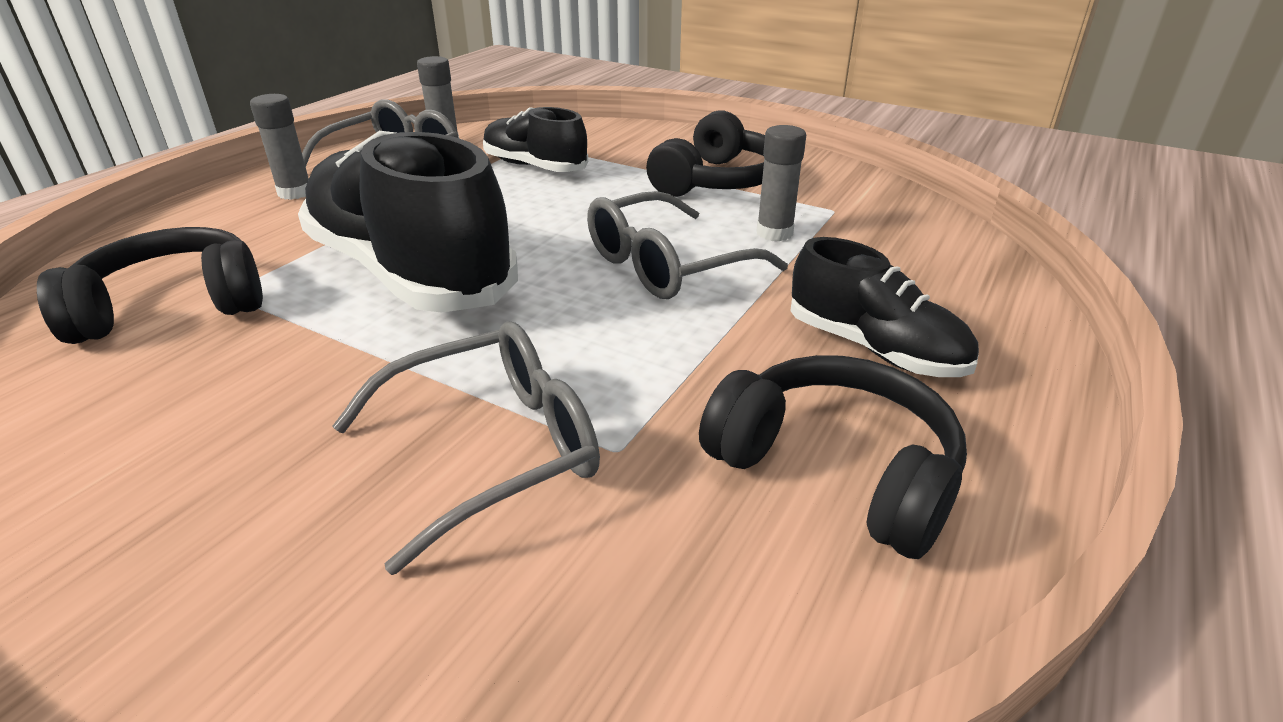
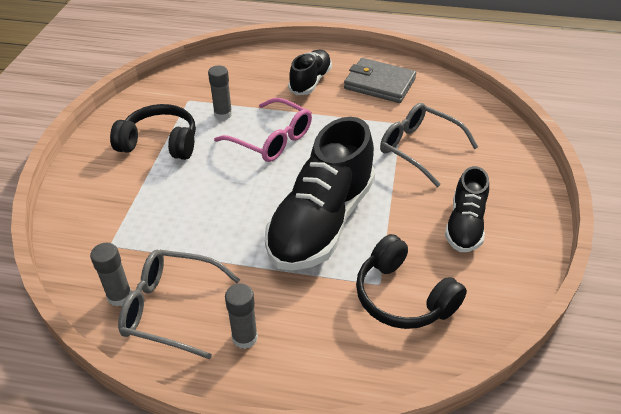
camera: 110 degrees left, 10 degrees up
(535, 167) = (157, 226): black shoe -> black shoe (465, 225)
(666, 265) = (272, 139): grey glasses -> pink glasses
(836, 470) = (379, 84): black headphones -> grey wallet

